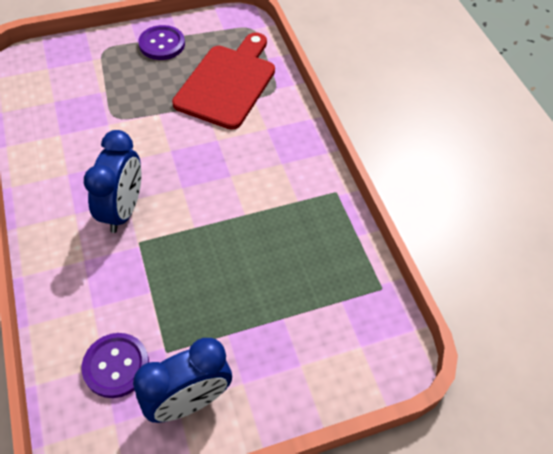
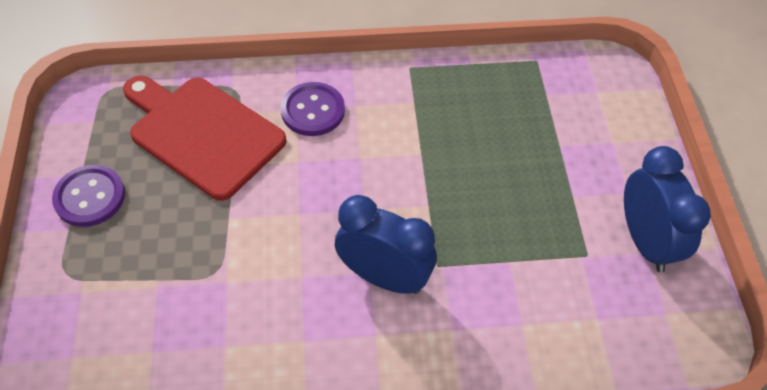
camera: 75 degrees left, 0 degrees up
(116, 366) = (600, 305): purple button -> purple button (313, 111)

